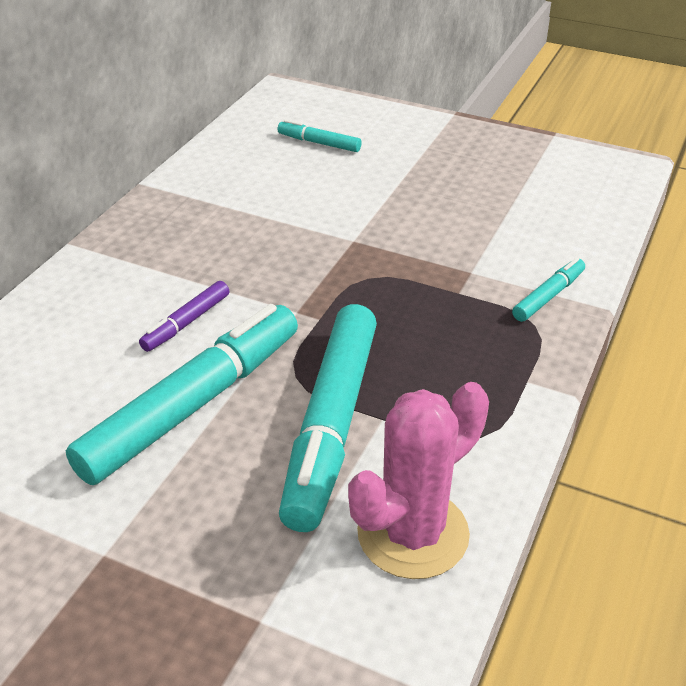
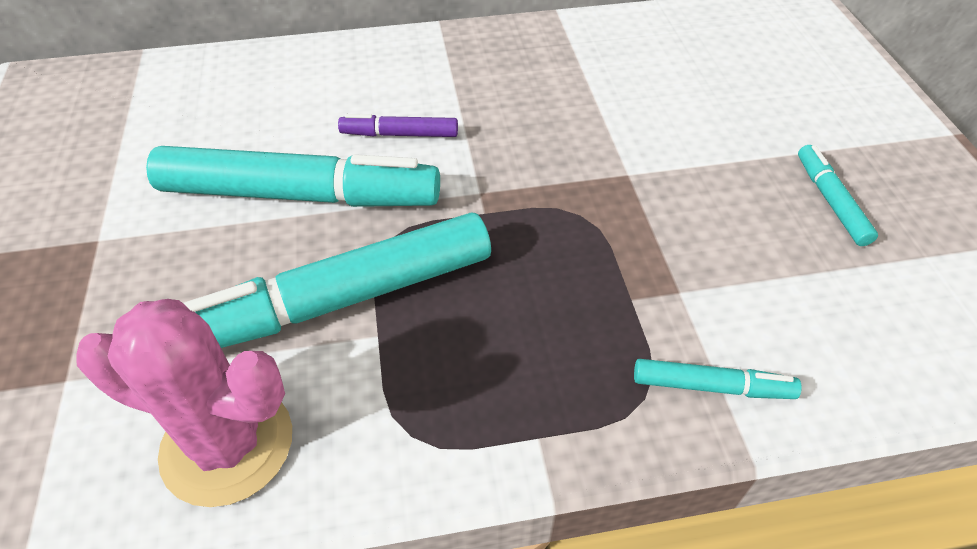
camera: 55 degrees right, 10 degrees up
(319, 143) = (753, 70): turquoise marker -> turquoise marker (830, 201)

